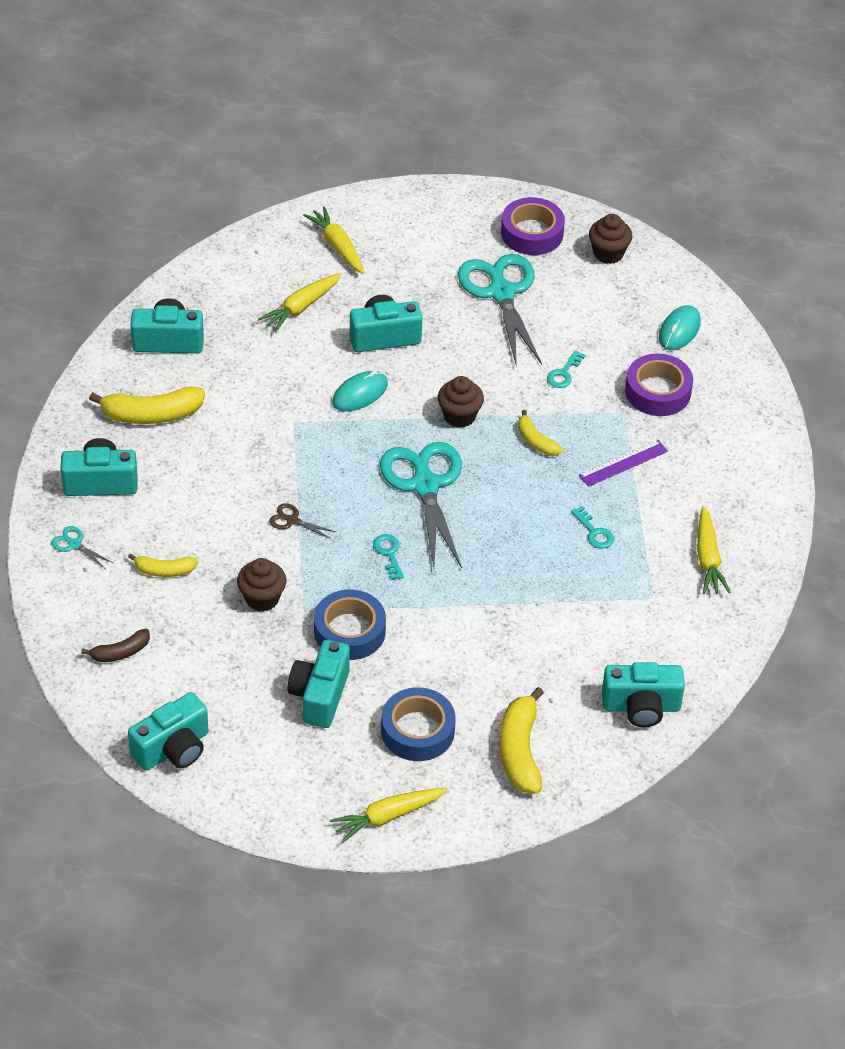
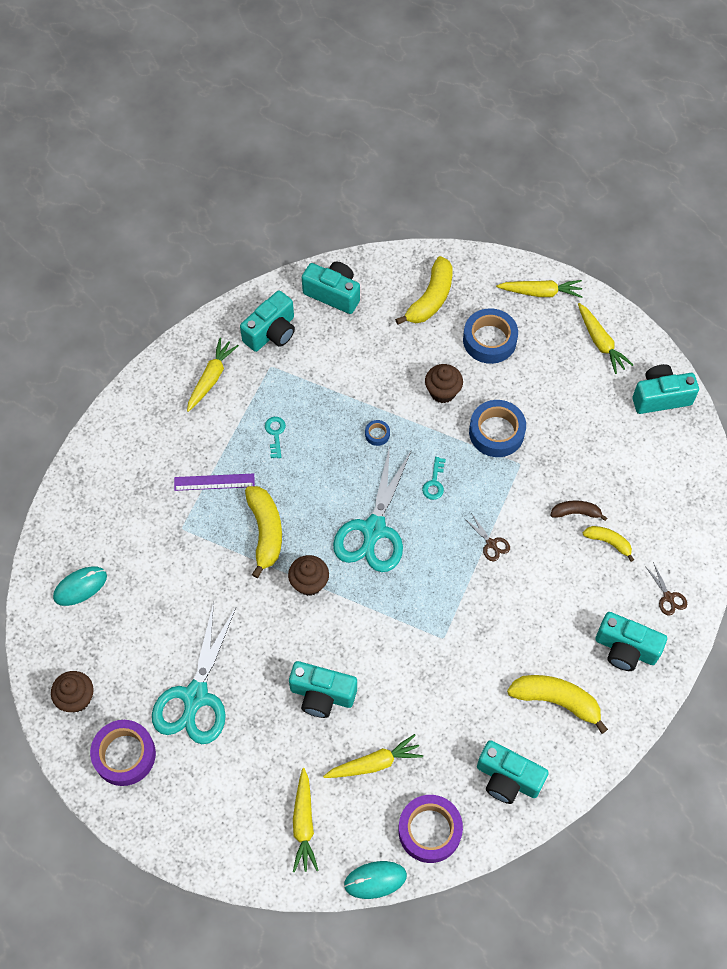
camera: 150 degrees left, 15 degrees up
(74, 544) = (668, 597): turquoise scissors -> brown scissors
(120, 652) = (668, 487): brown banana -> brown banana (576, 513)
(262, 598) = (546, 486): brown cupcake -> brown cupcake (442, 392)
(279, 785) = (600, 342): none -> yellow carrot
(320, 696) = (542, 393): turquoise camera -> turquoise camera (271, 332)
(360, 394) = (375, 642): turquoise mouse -> turquoise mouse (375, 880)
(483, 576) = (377, 434): none -> blue tape
(536, 441) = (265, 532): yellow banana -> yellow banana, size x1.74
(564, 373) = (201, 587): turquoise key -> none
(658, 391) = (141, 535): purple tape -> purple tape (429, 830)

